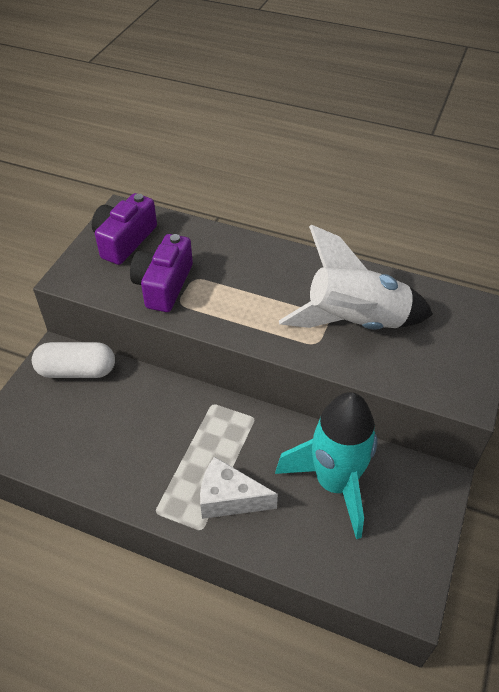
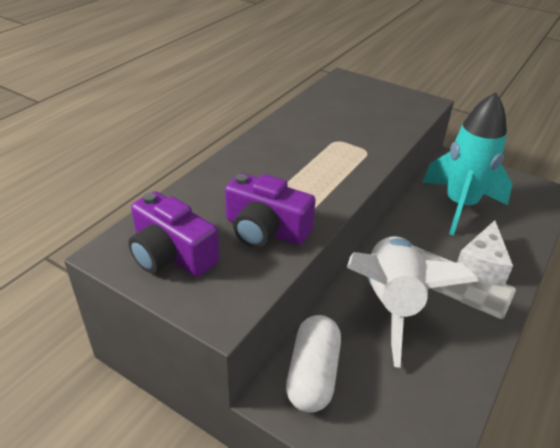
camera: 80 degrees left, 10 degrees down
(355, 323) = (347, 129): white rocket -> white rocket (391, 304)

